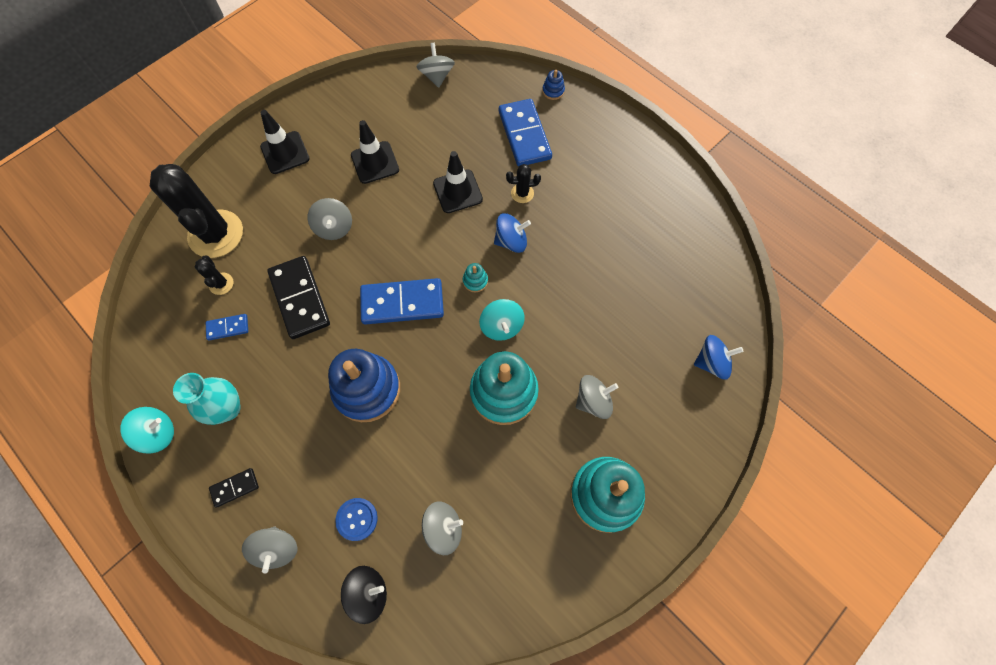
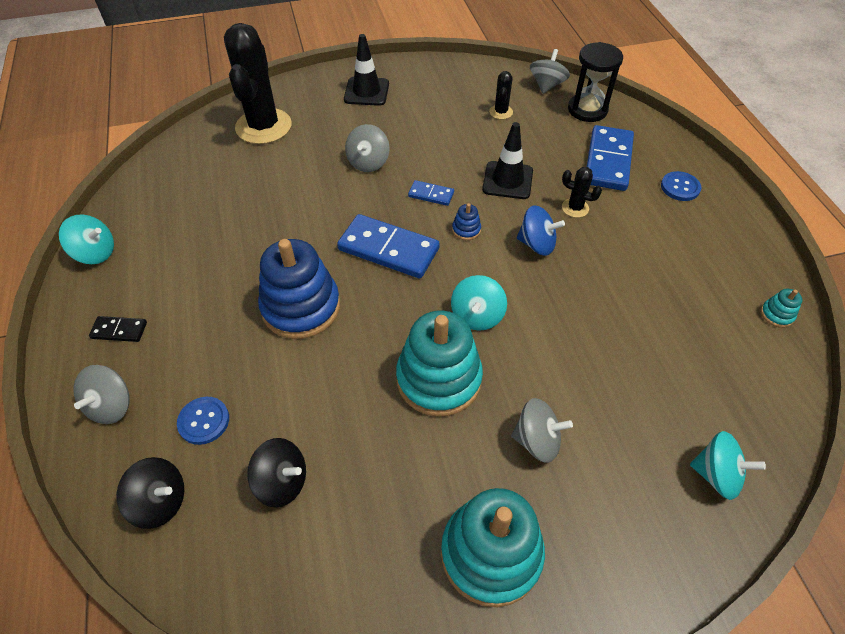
camera: 30 degrees right, 15 degrees down
(221, 284) = (239, 164): black cactus -> black cactus (501, 112)
(228, 328) = (217, 199): blue domino -> blue domino (431, 195)
(228, 408) = (166, 262): turquoise vase -> none
(299, 299) = (296, 204): black domino -> none
(375, 162) = (442, 128): black traffic cone -> none
(443, 528) = (282, 481): grey spinning top -> black spinning top
(475, 281) = (475, 262): turquoise stacking toy -> turquoise stacking toy (776, 314)
(483, 88) = (587, 110): none -> black hourglass
(553, 91) = (661, 137): blue stacking toy -> blue stacking toy (466, 230)
(588, 136) = (680, 187): none -> blue button
(711, 362) = (716, 475): blue spinning top -> turquoise spinning top

